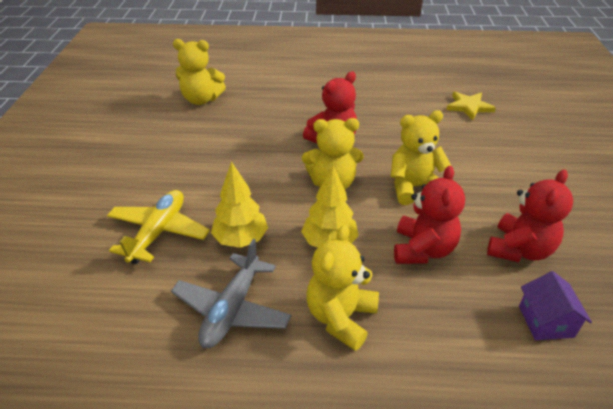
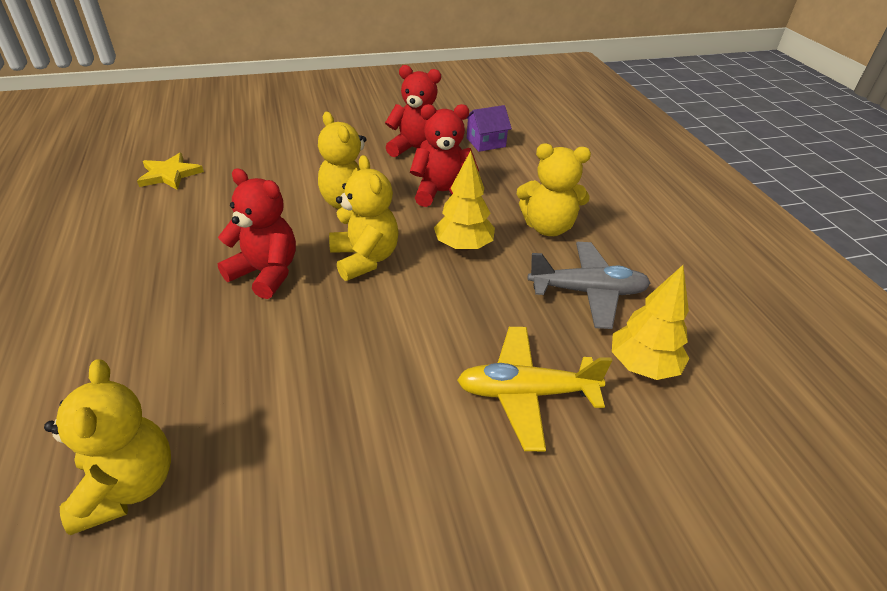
camera: 110 degrees left, 0 degrees up
(241, 239) = (495, 311): yellow tree -> yellow tree (642, 366)

